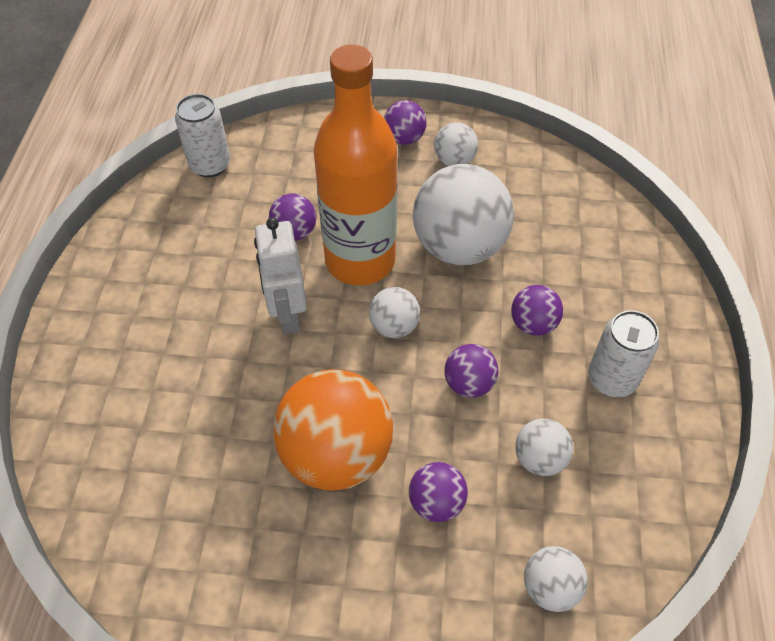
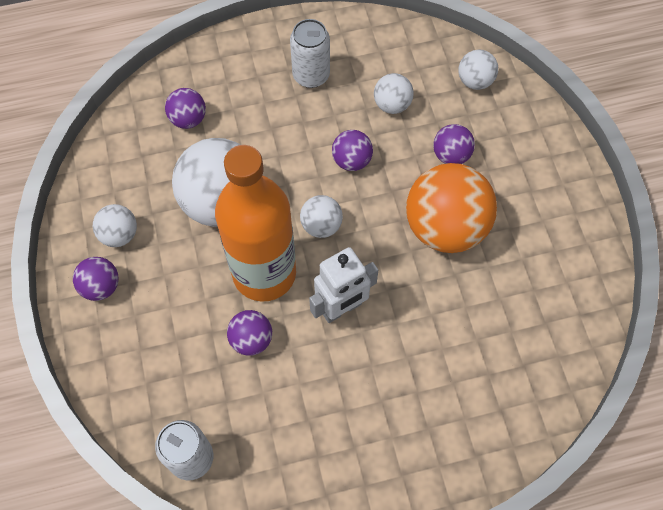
camera: 110 degrees left, 10 degrees up
(533, 324) = (282, 132): purple ball -> purple ball (188, 119)

